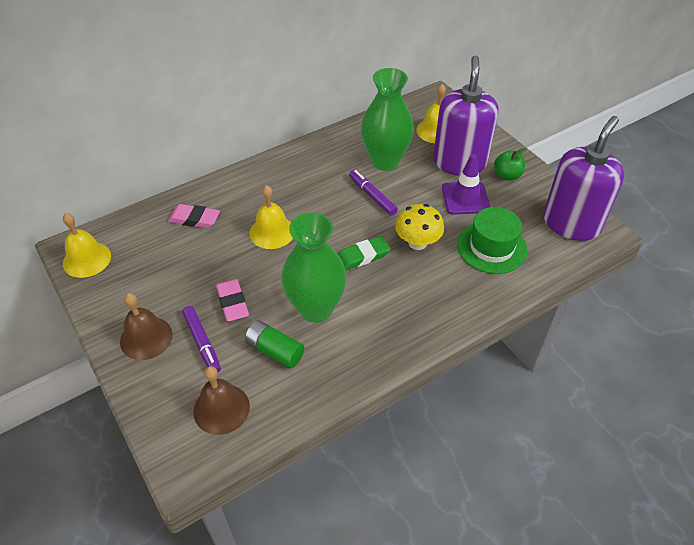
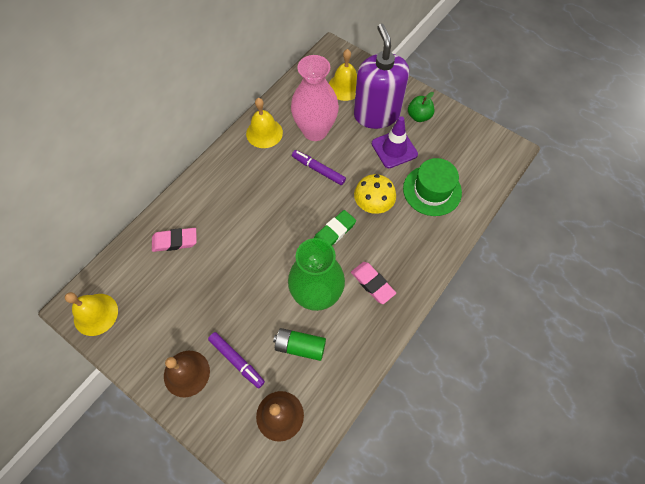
camera: 20 degrees left, 15 degrees up
(232, 303) = (245, 313): pink eraser -> pink eraser (372, 284)
(272, 232) = (249, 232): yellow bell -> yellow bell (264, 133)
(385, 161) = (315, 131): green vase -> pink vase
(571, 223) = (483, 148): purple soap dispenser -> none

